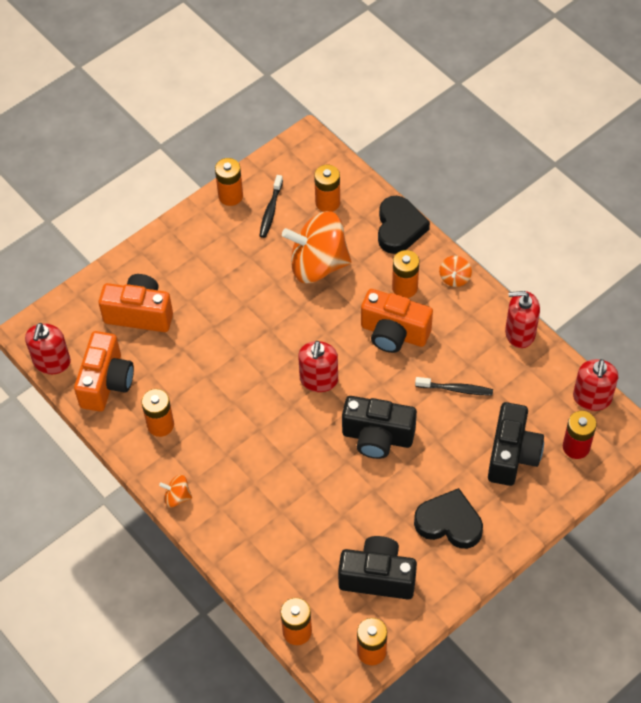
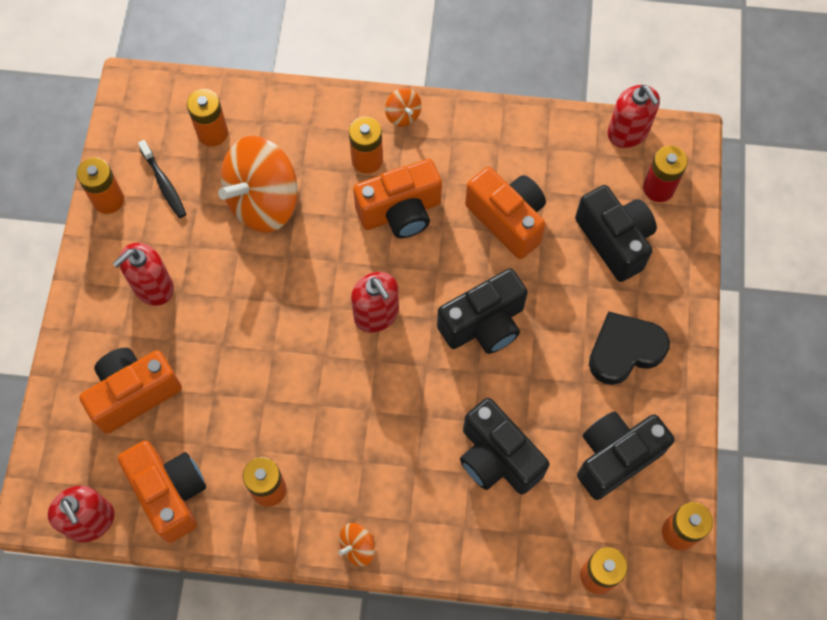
camera: 45 degrees left, 10 degrees up
(306, 517) = (497, 458): none -> black camera
(399, 228) = (306, 106): black heart -> none
(456, 389) = (507, 220): black toothbrush -> orange camera
(520, 333) = (510, 121): red soap dispenser -> red soap dispenser (153, 287)

